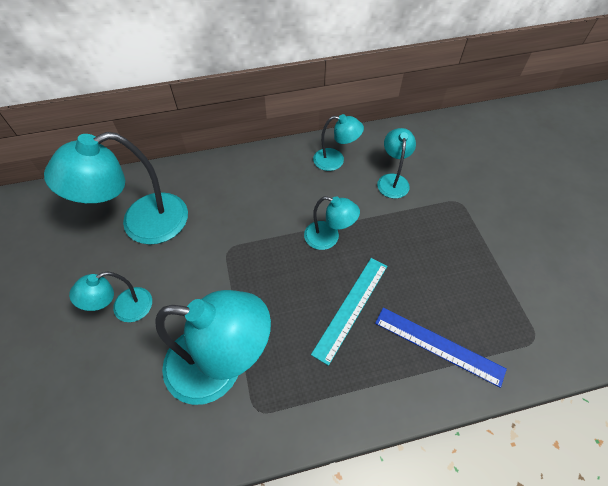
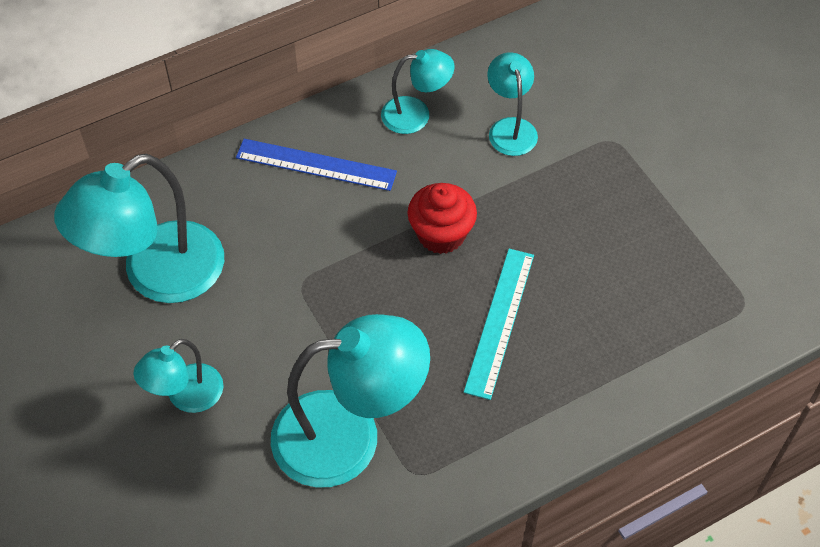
camera: 15 degrees left, 0 degrees up
(328, 238) = (441, 234): turquoise lamp -> red cupcake
(438, 345) = (625, 342): blue ruler -> blue ruler (316, 165)

